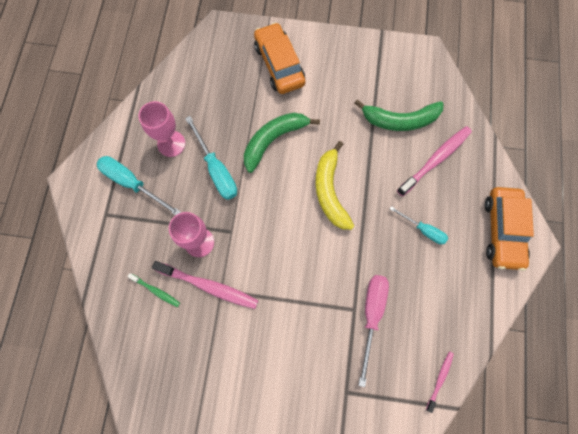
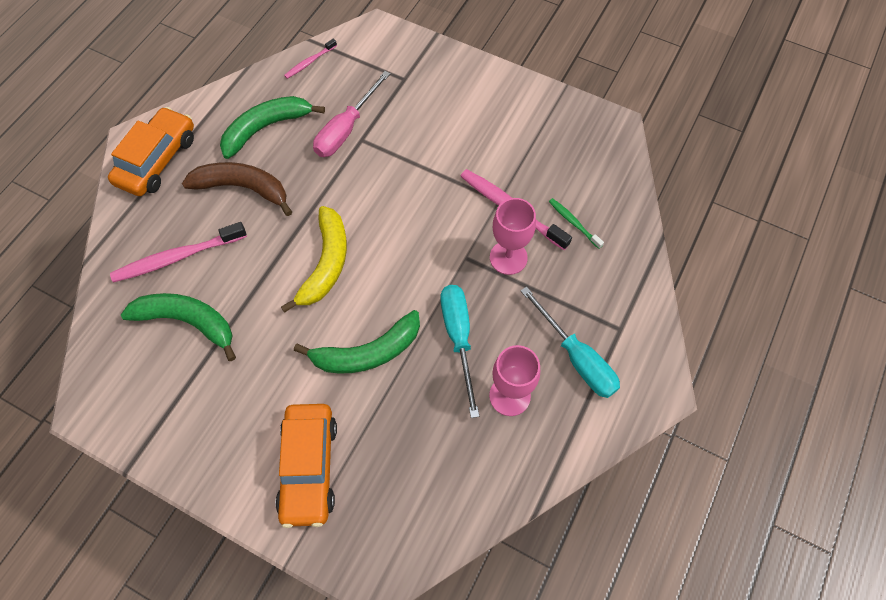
camera: 160 degrees left, 10 degrees down
(423, 230) = (242, 188): turquoise screwdriver -> brown banana
(437, 292) = (266, 128): none -> green banana

